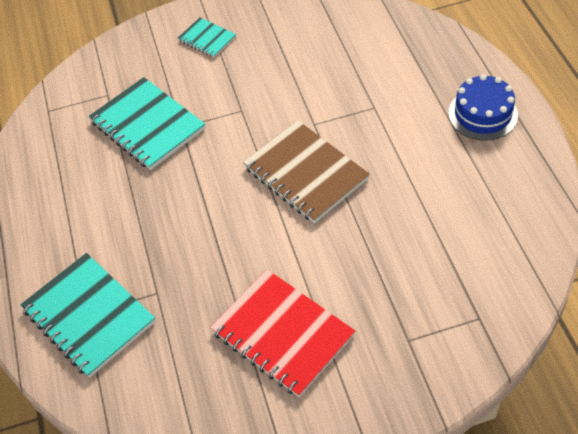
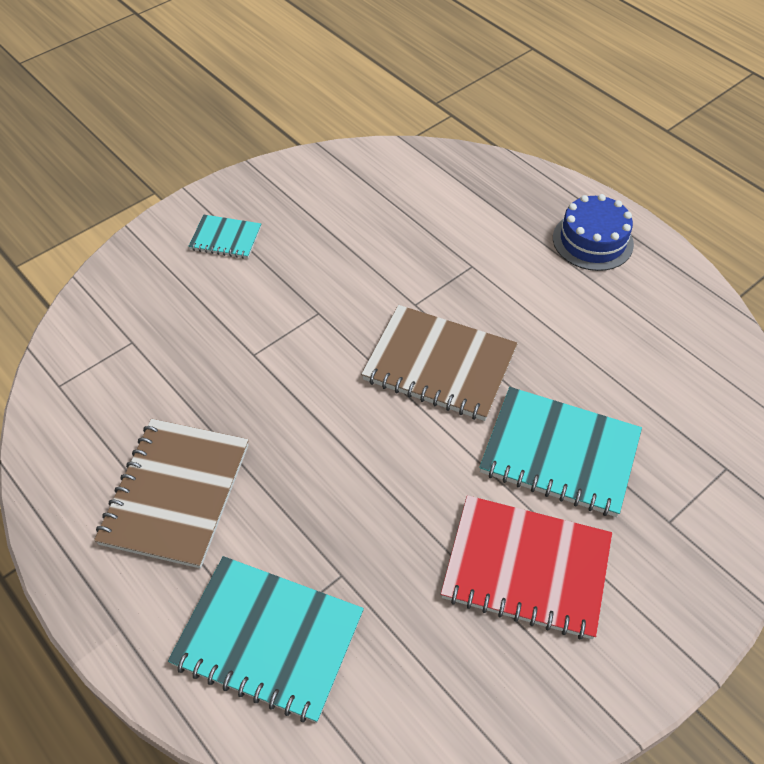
camera: 30 degrees left, 0 degrees up
(82, 204) = (176, 494): none -> brown notebook
(147, 125) = (208, 365): turquoise notebook -> turquoise notebook (559, 453)

